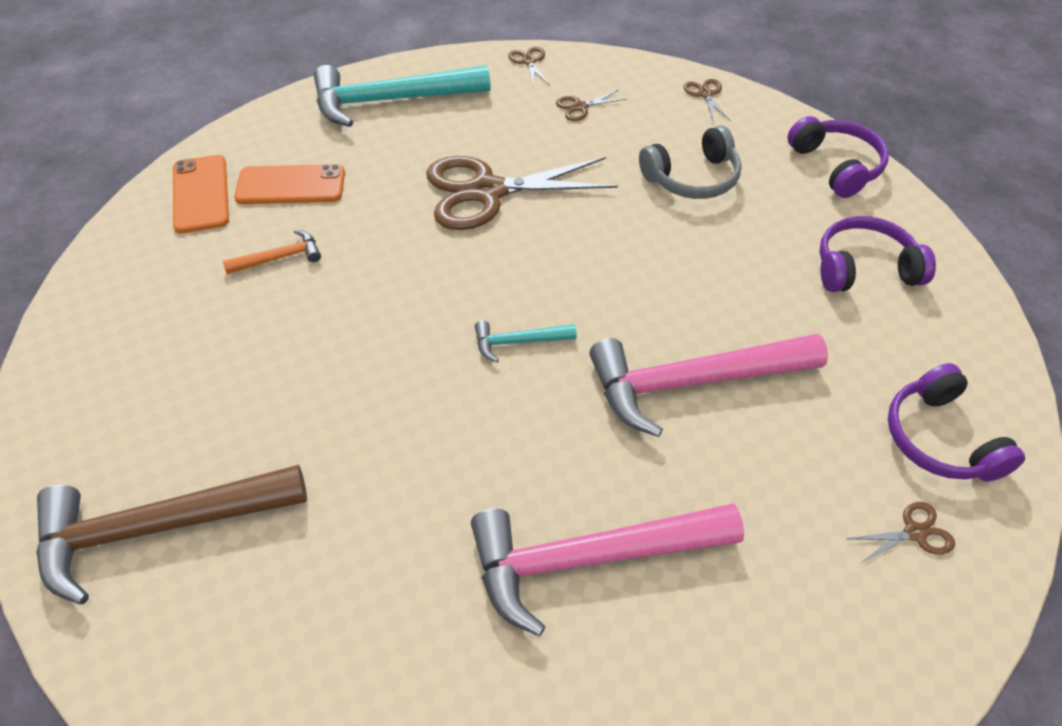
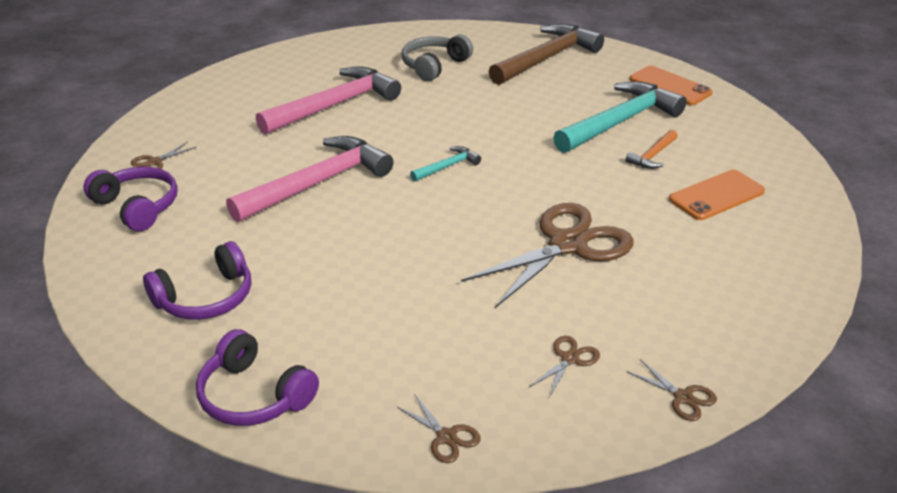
camera: 150 degrees right, 15 degrees down
(201, 194) = (764, 169): orange phone -> orange phone (670, 86)
(391, 101) = (750, 291): turquoise hammer -> turquoise hammer (620, 122)
(692, 178) = (399, 323): grey headphones -> grey headphones (434, 66)

